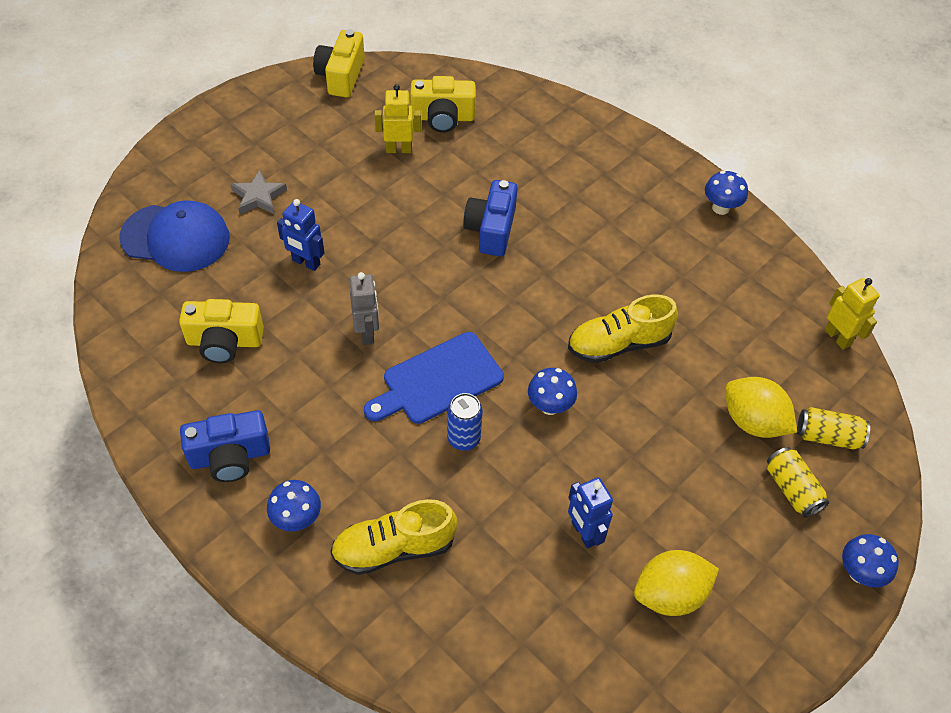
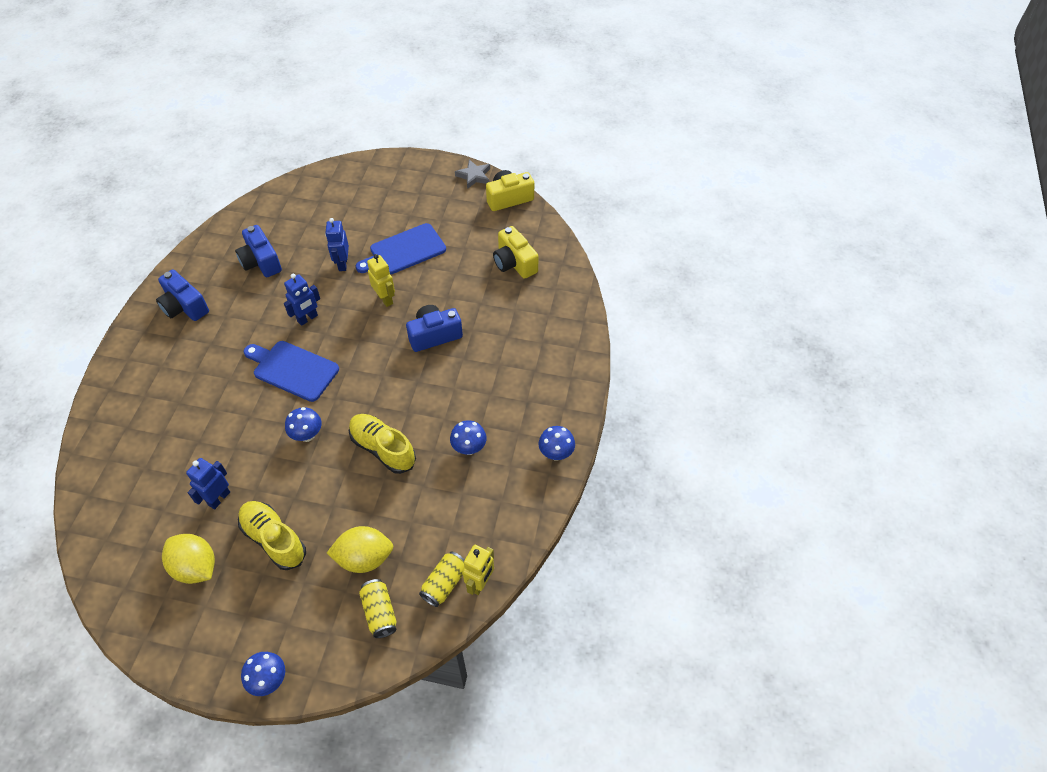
camera: 60 degrees right, 0 degrees up
(175, 238) = (321, 202): blue cap -> none
(224, 341) = (261, 262): yellow camera -> blue camera
(258, 197) = (378, 217): grey star -> grey star (474, 176)
(297, 519) = (158, 356): blue mushroom -> blue mushroom (469, 448)
(338, 197) = (404, 251): none -> blue cutting board
(367, 333) = (307, 318): grey robot -> blue robot
(394, 548) = (161, 409): yellow shoe -> yellow shoe (274, 539)
(399, 149) = (468, 257): yellow robot -> yellow robot (385, 299)
(463, 439) = (256, 404): blue can -> none
(753, 422) = (364, 558): yellow lemon -> yellow lemon turned 75 degrees clockwise
(792, 489) = (318, 607): yellow can -> yellow can (444, 583)

